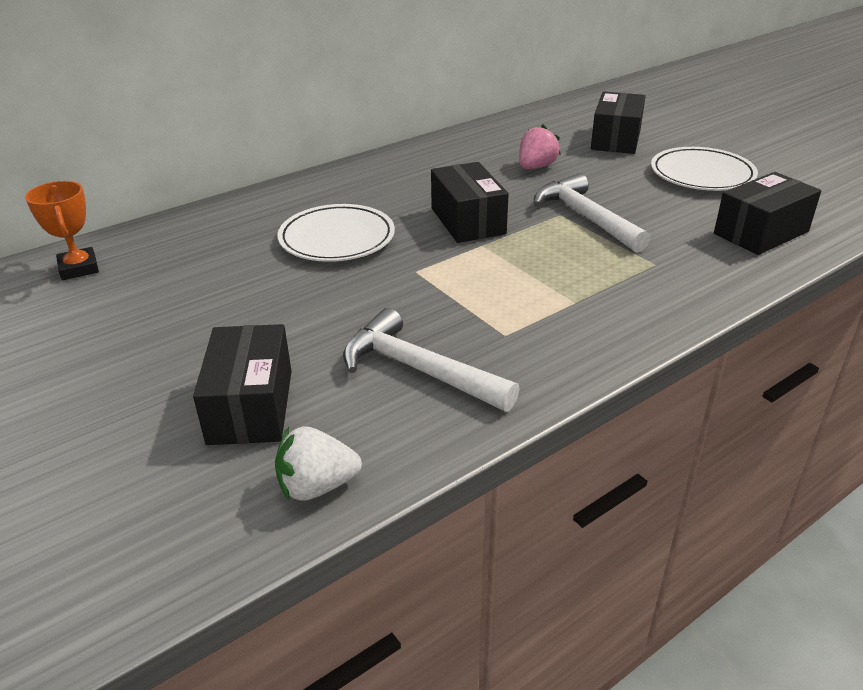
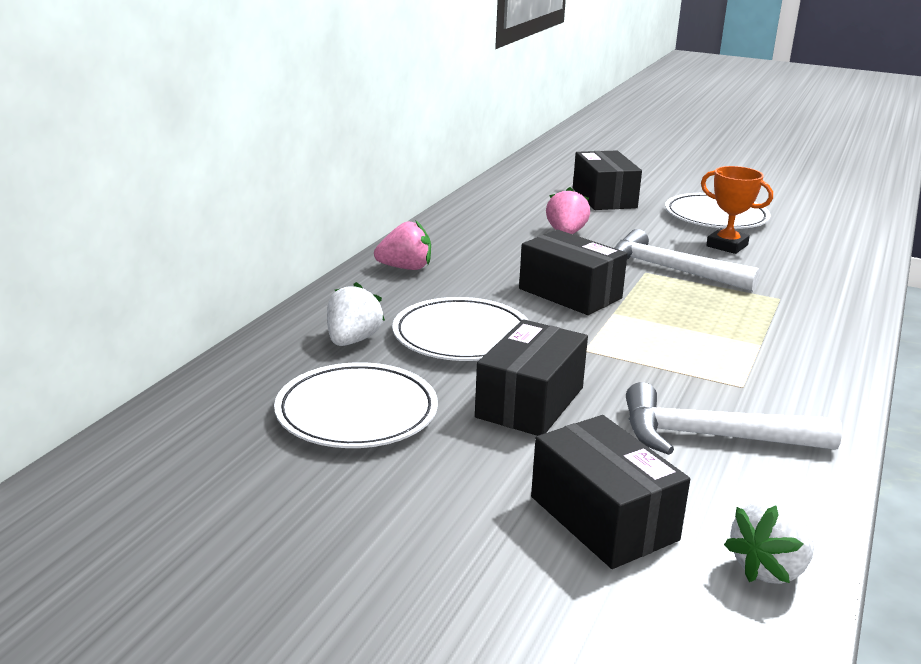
camera: 30 degrees left, 10 degrees down
(79, 268) = (189, 434): orange trophy -> orange trophy (727, 246)
(193, 279) = (357, 412): none -> white plate
(257, 225) = (352, 340): none -> white strawberry
(367, 174) = (405, 268): none -> pink strawberry
(761, 232) = (822, 256): black box -> black box (530, 402)

